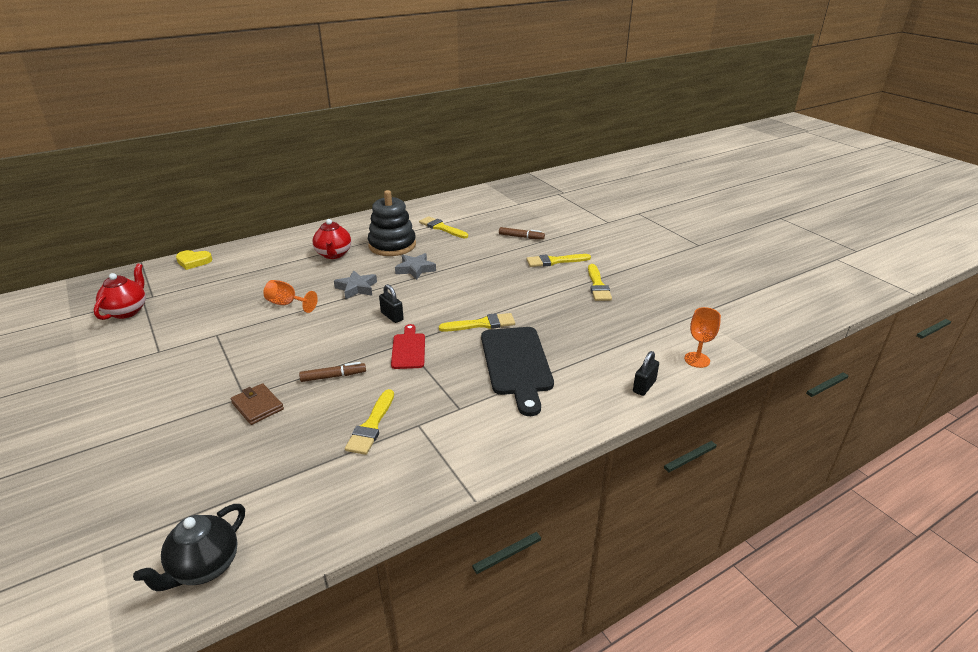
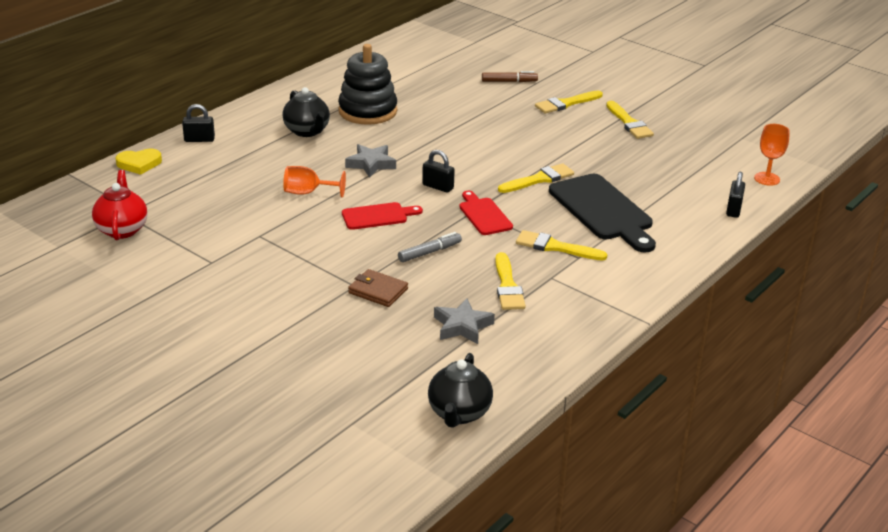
camera: 20 degrees left, 0 degrees up
(252, 249) = (199, 139): none -> black padlock
(321, 334) = (377, 216): none -> red cutting board
(333, 254) = (307, 131): red teapot -> black teapot
(333, 376) = (430, 252): brown marker -> grey marker
(415, 269) = (419, 134): grey star -> grey star (462, 326)
(441, 228) = (408, 83): yellow brush -> yellow brush (555, 247)

